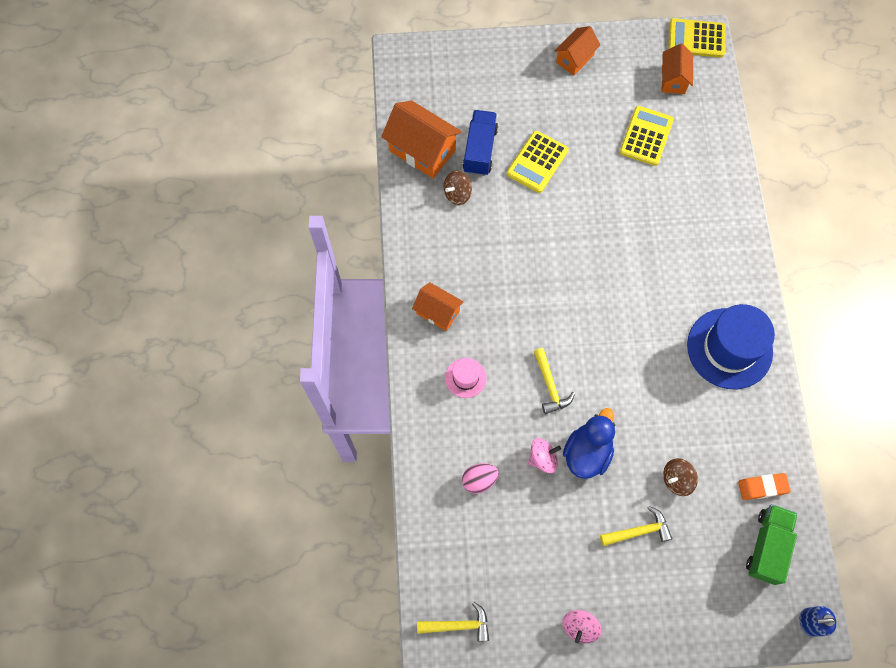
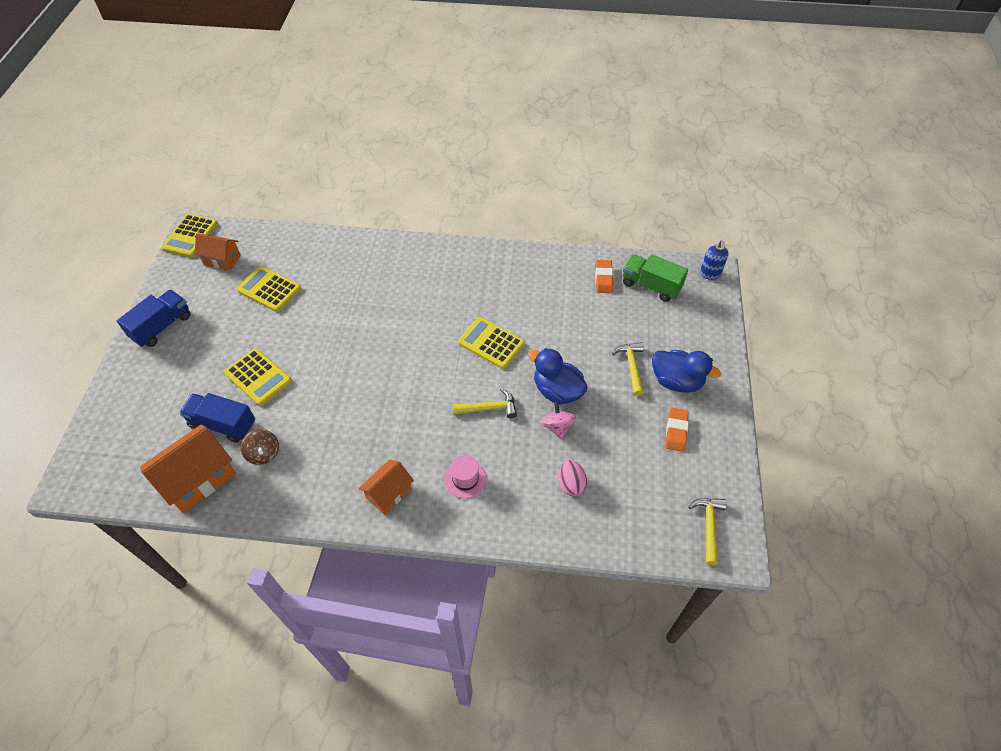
camera: 80 degrees left, 15 degrees down
(564, 586) = (676, 431): none -> orange eraser
(574, 59) = (162, 327): orange house -> blue truck
(579, 627) = (711, 426): pink spinning top -> none
(630, 584) = (676, 381): none -> blue duck
(633, 373) = (491, 343): none -> yellow calculator
(676, 479) = (590, 332): brown spinning top -> none
(729, 348) = (485, 274): blue hat -> none

